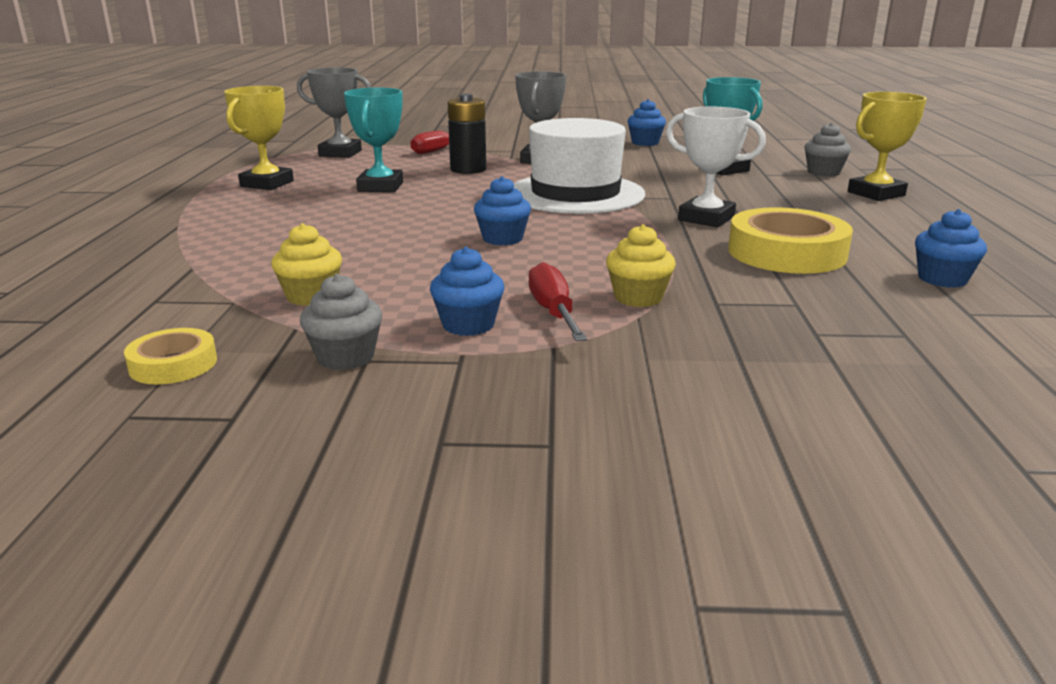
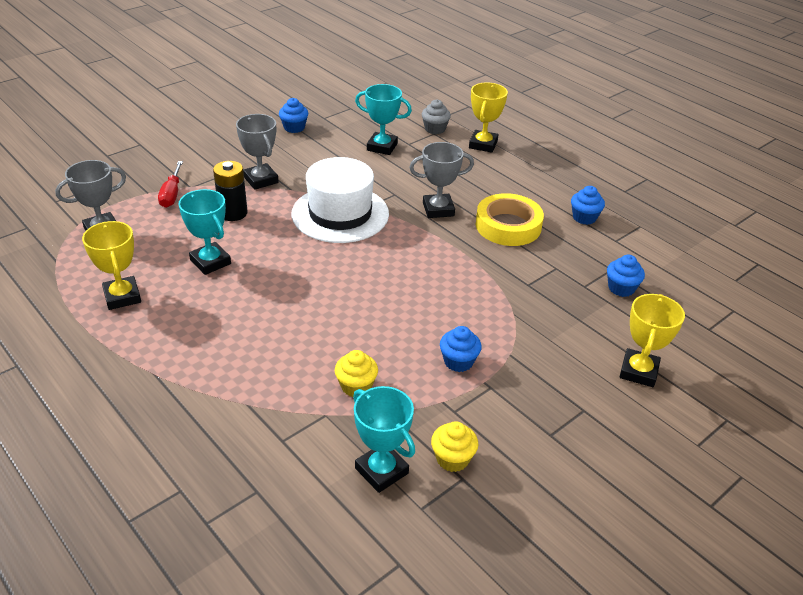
camera: 45 degrees left, 15 degrees up
(173, 364) = (381, 471): yellow tape -> turquoise trophy
(345, 357) = (444, 415): grey cupcake -> none
(502, 239) = (369, 282): blue cupcake -> blue cupcake (621, 288)
(554, 312) = (478, 331): red screwdriver -> none
(638, 298) = (496, 299): yellow cupcake -> yellow cupcake (452, 459)
(706, 218) = (438, 209): white trophy -> grey trophy
(745, 451) = (638, 371): none -> yellow trophy

